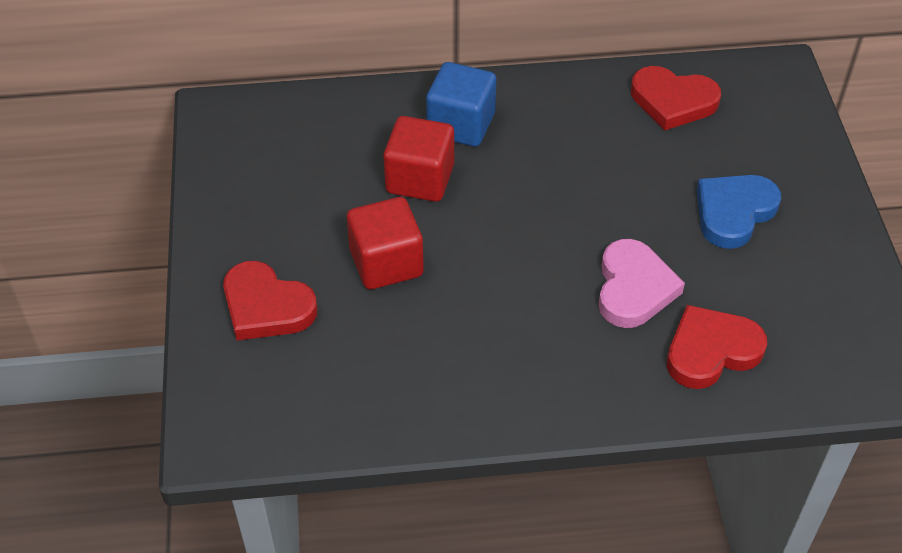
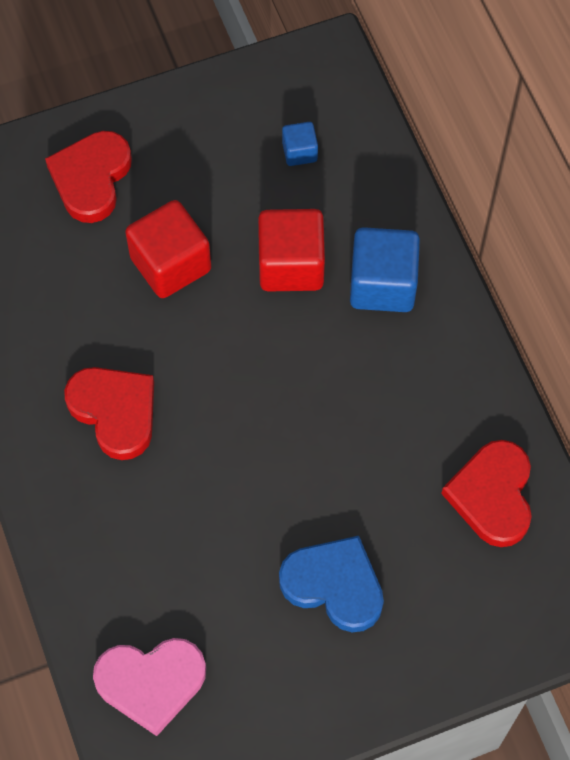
camera: 75 degrees right, 15 degrees up
(306, 150) = (299, 152): none -> blue cube
(634, 288) = (198, 499): pink heart -> pink heart (151, 683)
(711, 351) = (135, 586): red heart -> red heart (115, 412)

